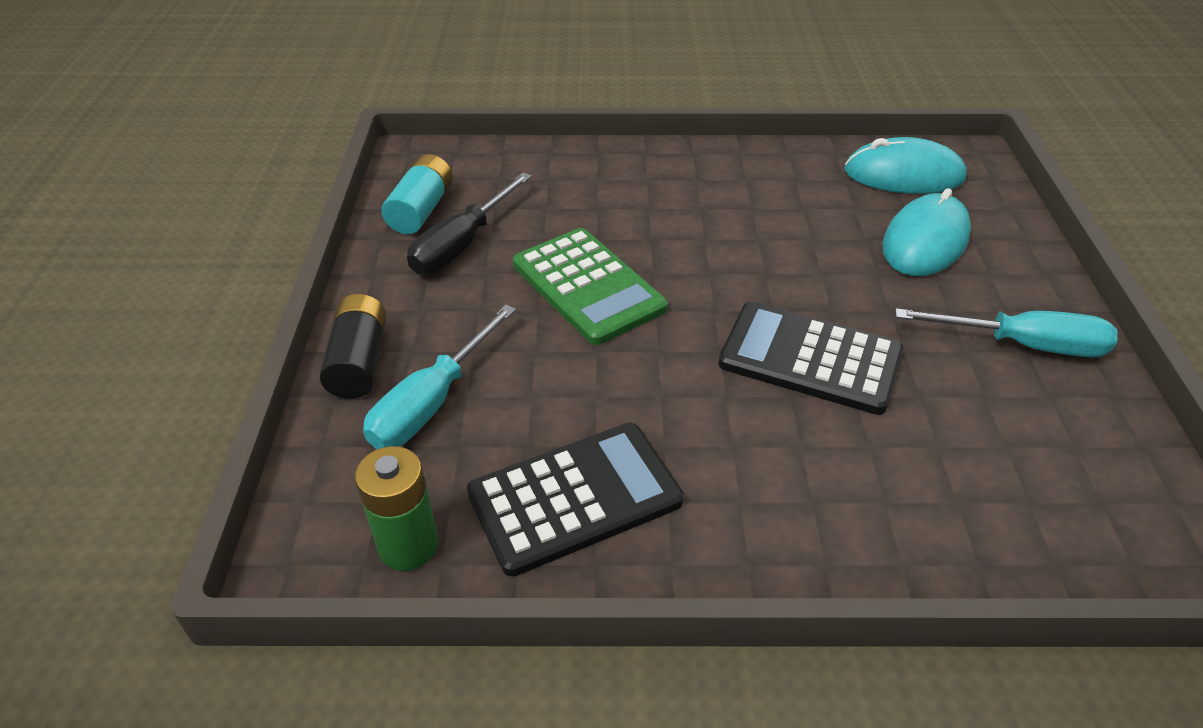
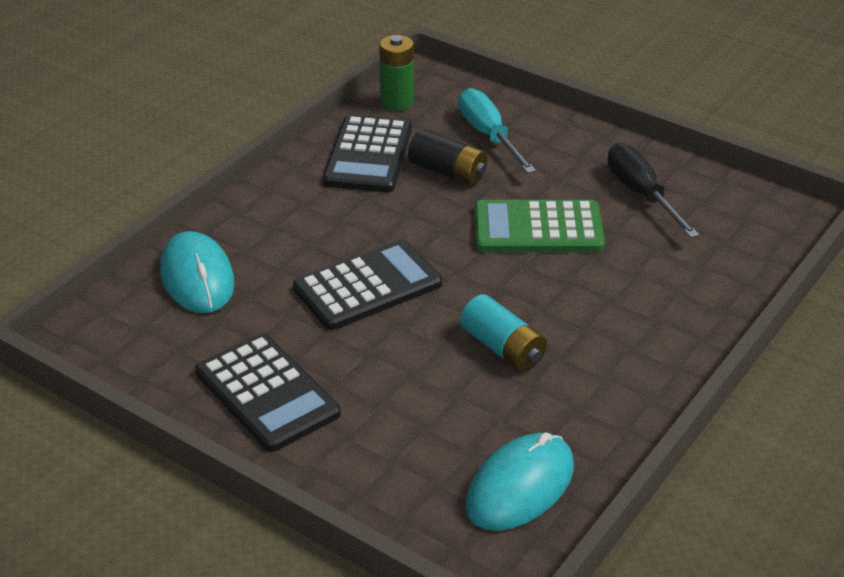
camera: 125 degrees right, 5 degrees down
(359, 361) = (551, 122): black battery -> black battery (448, 172)
(421, 210) = (706, 191): turquoise battery -> turquoise battery (503, 348)
(925, 241) = (418, 428): turquoise mouse -> turquoise mouse (197, 277)
(1023, 345) = (267, 393): turquoise screwdriver -> black calculator

